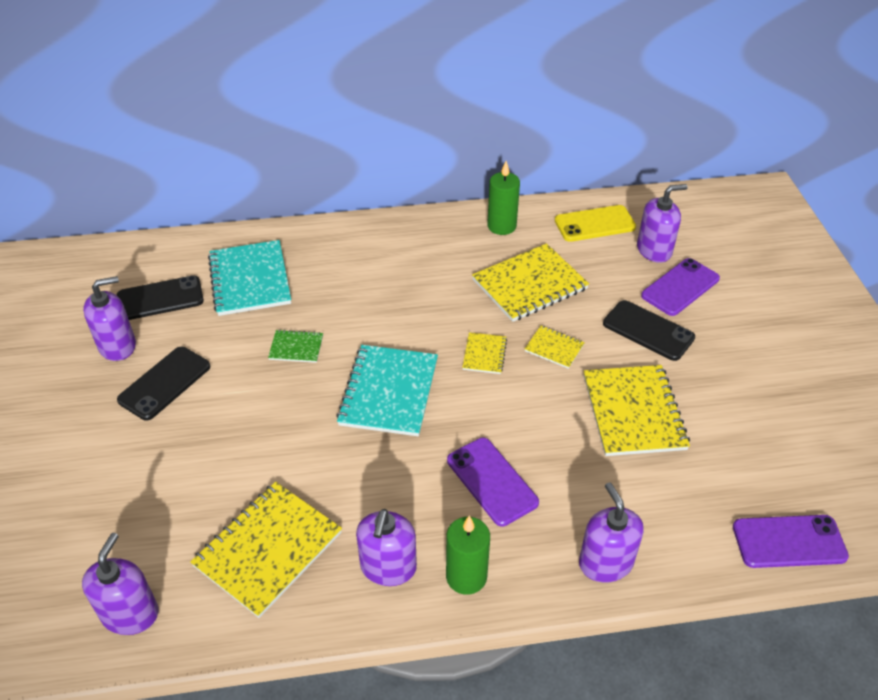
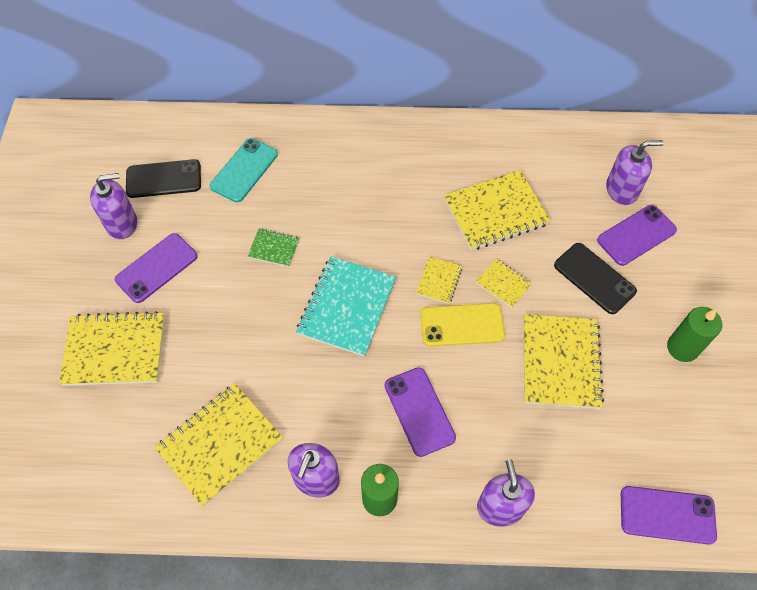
camera: 10 degrees right, 15 degrees up
(126, 471) = (115, 350): none -> yellow notebook
(130, 614) = (102, 484): purple soap dispenser -> none
(165, 383) = (157, 268): black phone -> purple phone
(250, 280) = (244, 170): turquoise notebook -> turquoise phone
(501, 226) = (483, 142): green candle -> green candle (682, 348)
(595, 224) = (572, 152): yellow phone -> yellow phone (462, 325)

